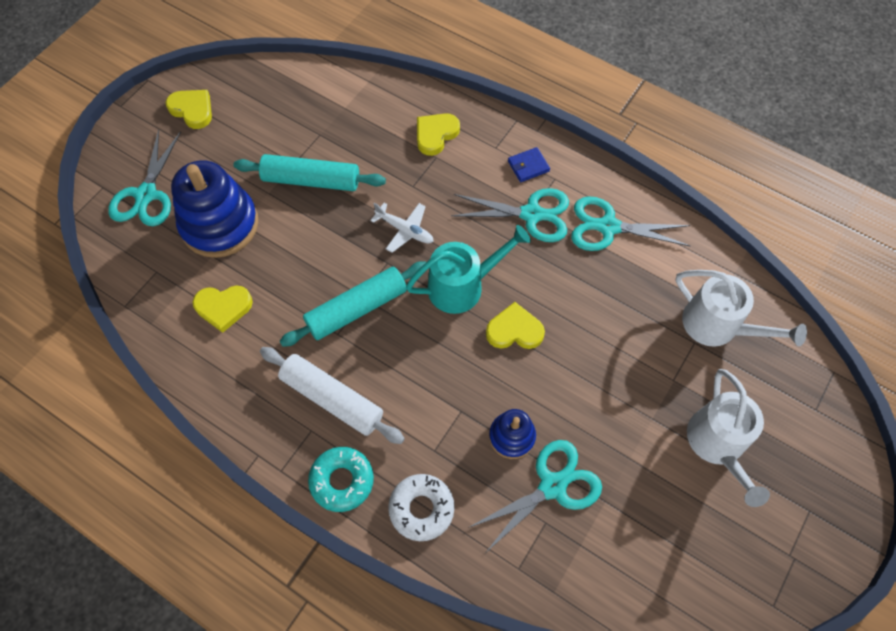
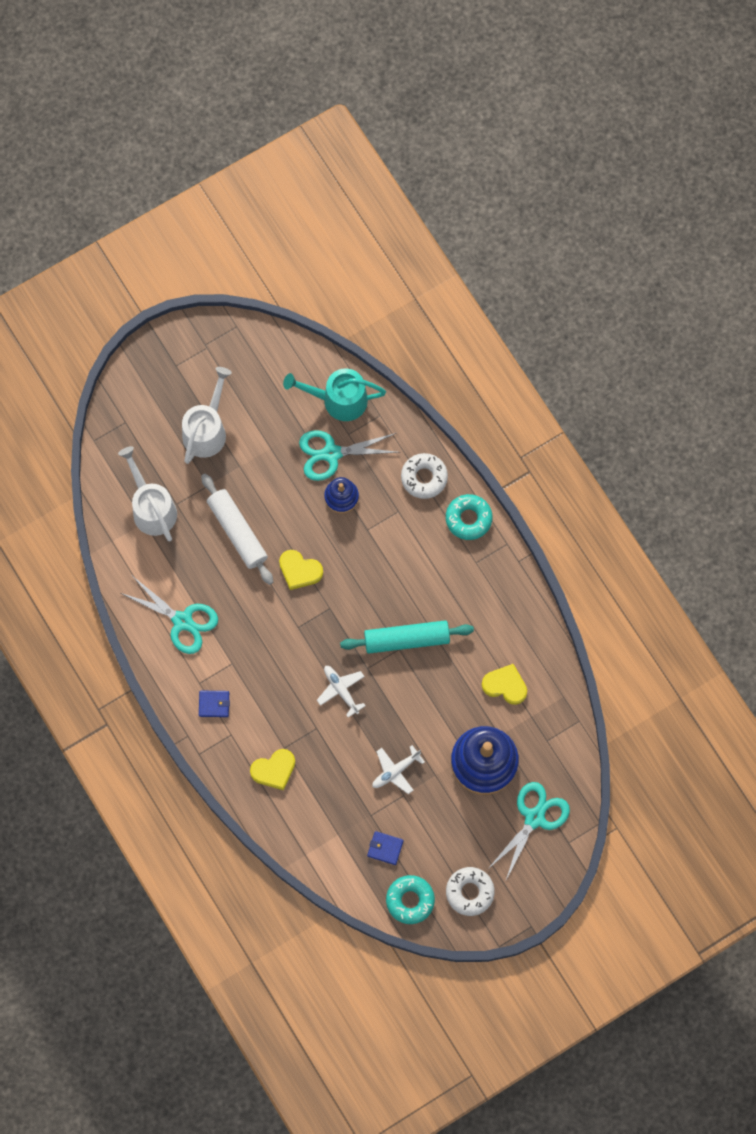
camera: 155 degrees left, 10 degrees up
(192, 110) = (469, 892): yellow heart -> white donut
(249, 83) = (410, 900): none -> turquoise donut
(292, 113) = (385, 848): none -> blue wallet
(311, 180) = (395, 771): turquoise rolling pin -> white plane
(332, 399) = (452, 578): white rolling pin -> white rolling pin (237, 532)
(462, 286) = (320, 622): turquoise watering can -> turquoise watering can (339, 400)
(531, 214) = (235, 659): turquoise scissors -> none

